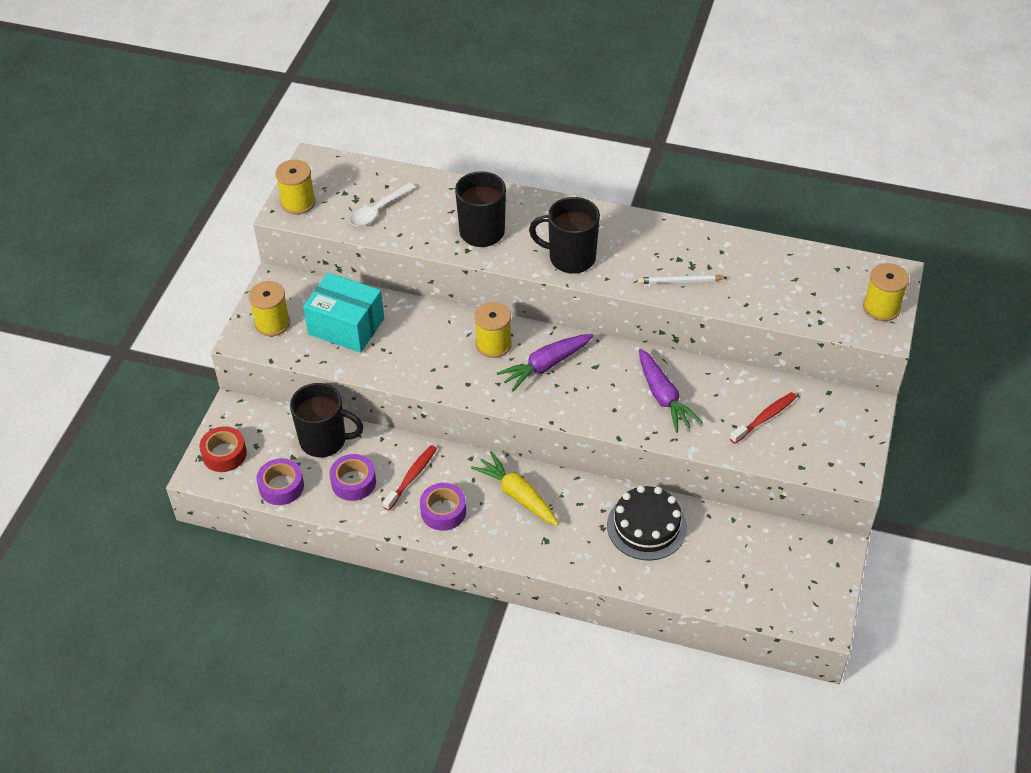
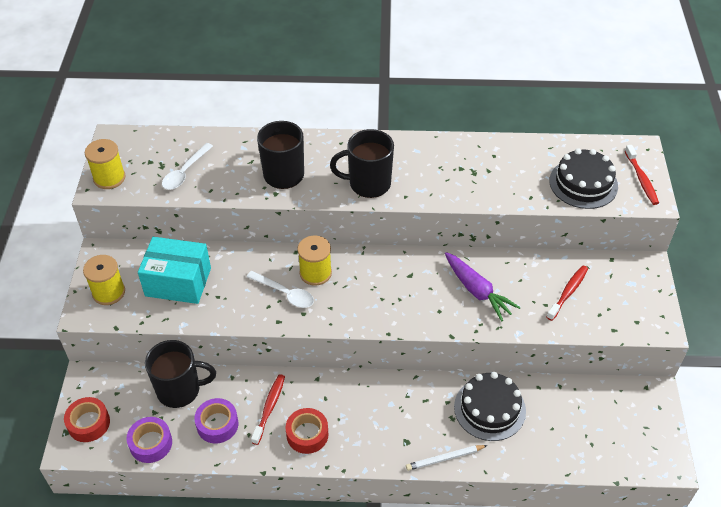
camera: 15 degrees left, 0 degrees up
(443, 511) = (307, 434): purple tape -> red tape
(454, 360) = (285, 293): none -> white spoon
(517, 495) = (369, 404): yellow carrot -> none
(545, 366) = (367, 283): purple carrot -> none
(680, 281) = (469, 187): white pencil -> white pencil (445, 458)
(812, 300) = (583, 183): none -> black cake
(881, 308) = (641, 179): yellow spool -> red toothbrush

